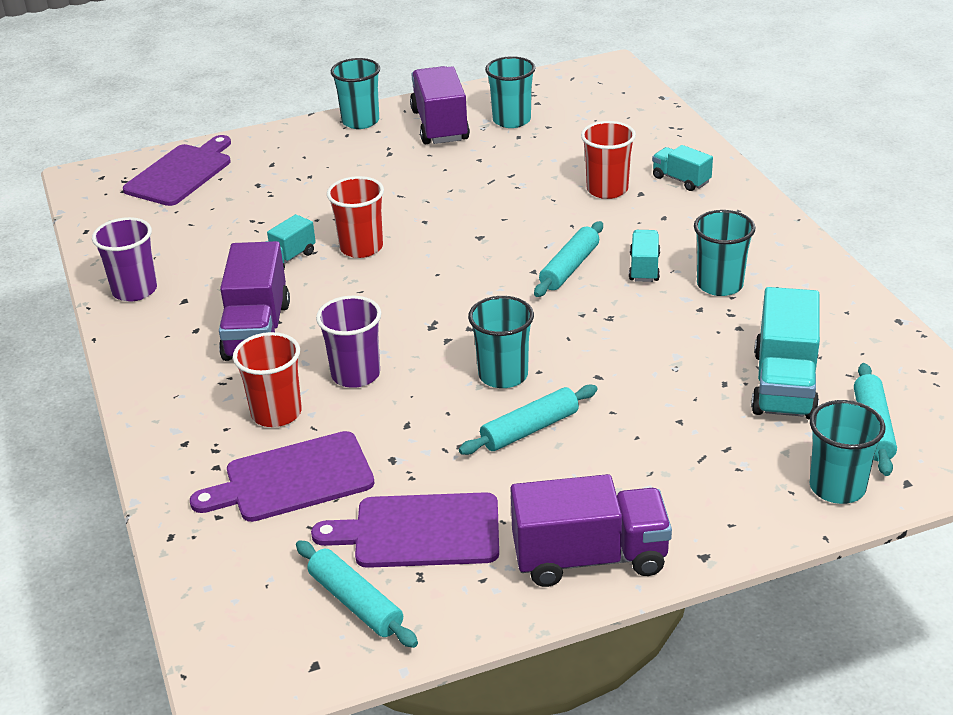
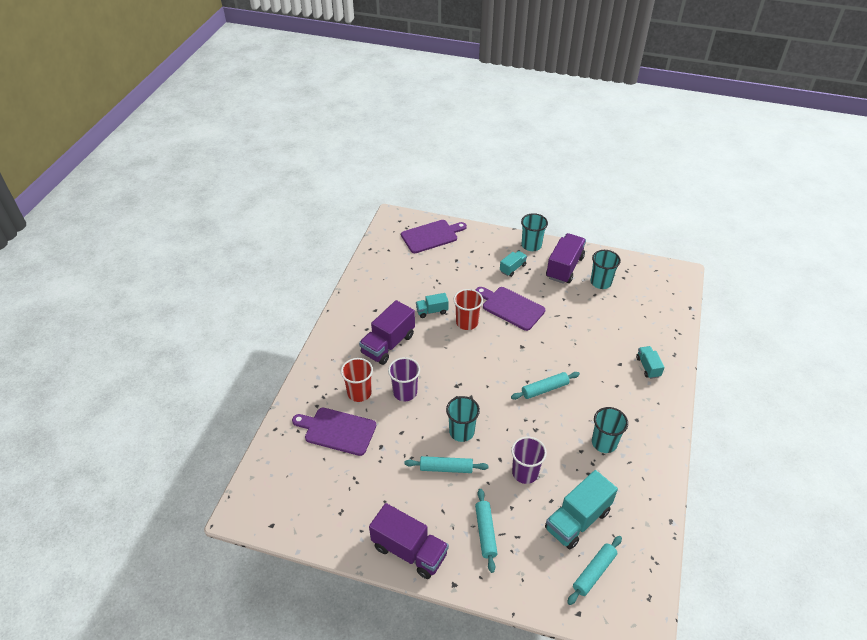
camera: 35 degrees right, 10 degrees up
(135, 290) = (362, 293): purple cup -> purple cup (525, 473)
(355, 603) = (308, 507): turquoise rolling pin -> turquoise rolling pin (485, 532)
(419, 531) = (359, 490): purple cutting board -> purple cutting board (511, 307)
(607, 189) = (606, 352): red cup -> none
(644, 268) = (578, 410): turquoise truck -> turquoise truck (512, 268)
(837, 487) = (545, 592): turquoise cup -> none

